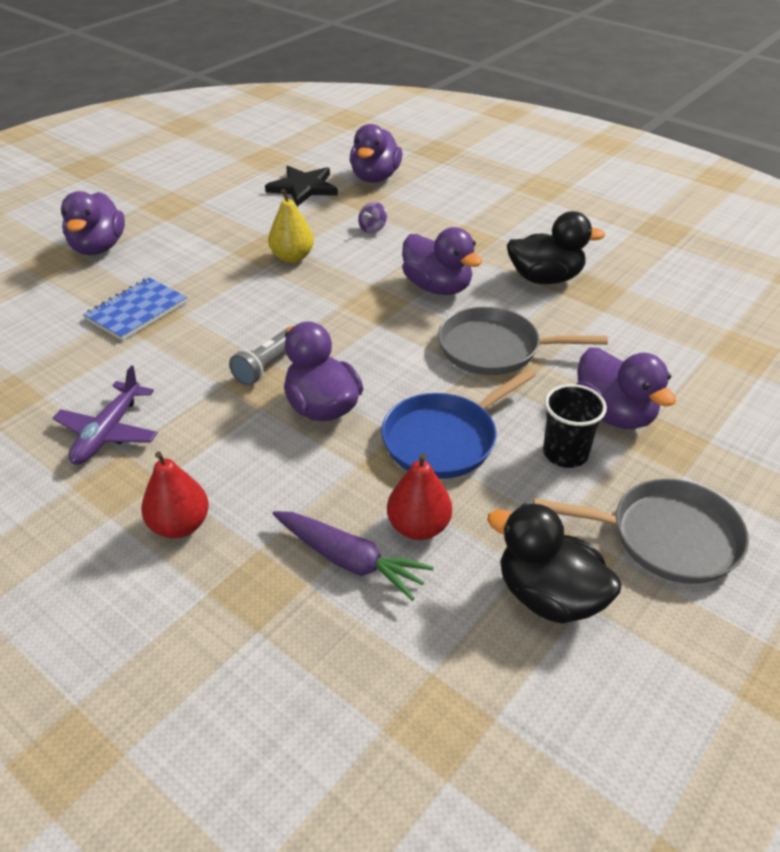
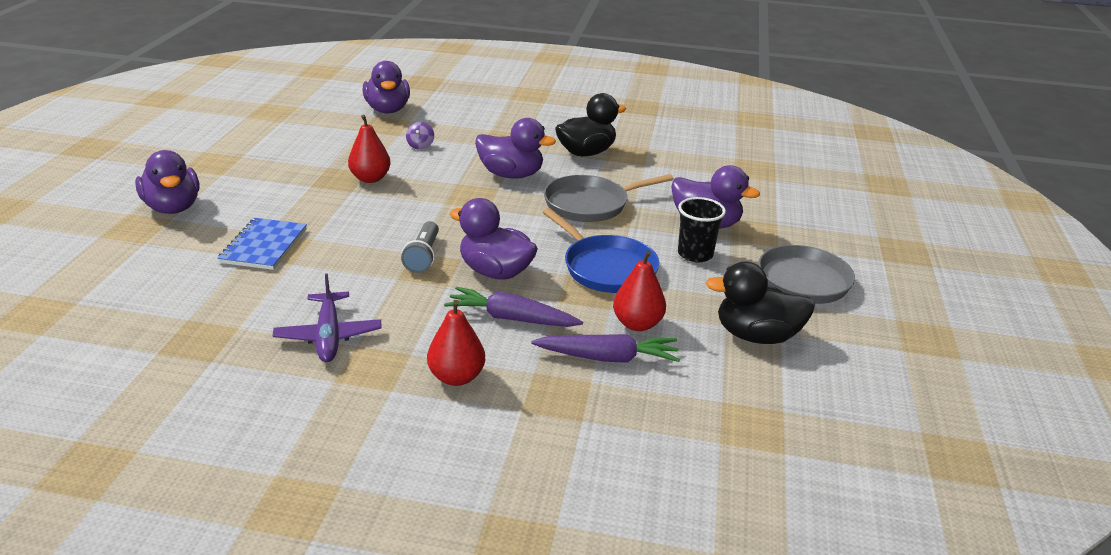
camera: 30 degrees left, 10 degrees down
(290, 472) = (511, 318): none -> purple carrot
(292, 257) = (370, 178): yellow pear -> red pear
(303, 188) = (330, 128): black star -> none
(444, 439) = (606, 268): blue pan -> blue pan turned 60 degrees counterclockwise

